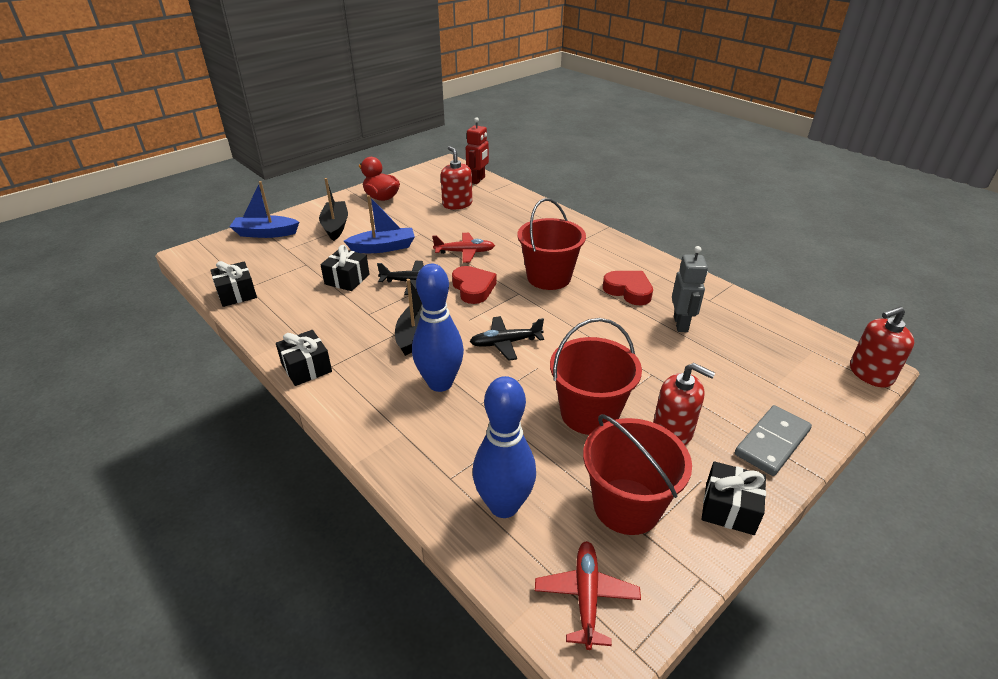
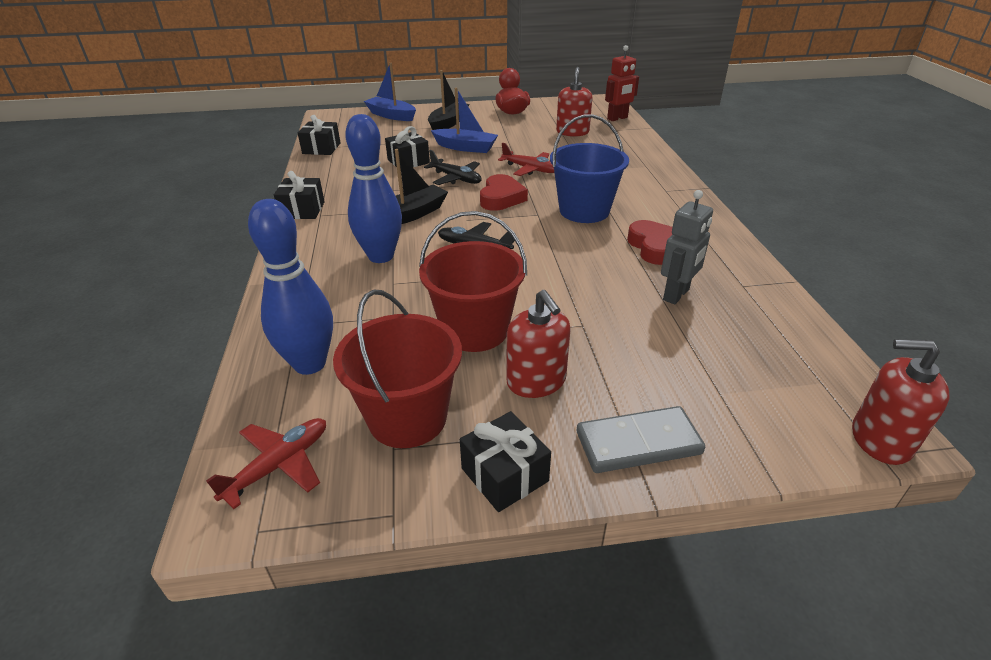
camera: 35 degrees right, 0 degrees up
(549, 277) = (584, 211): red bucket -> blue bucket

